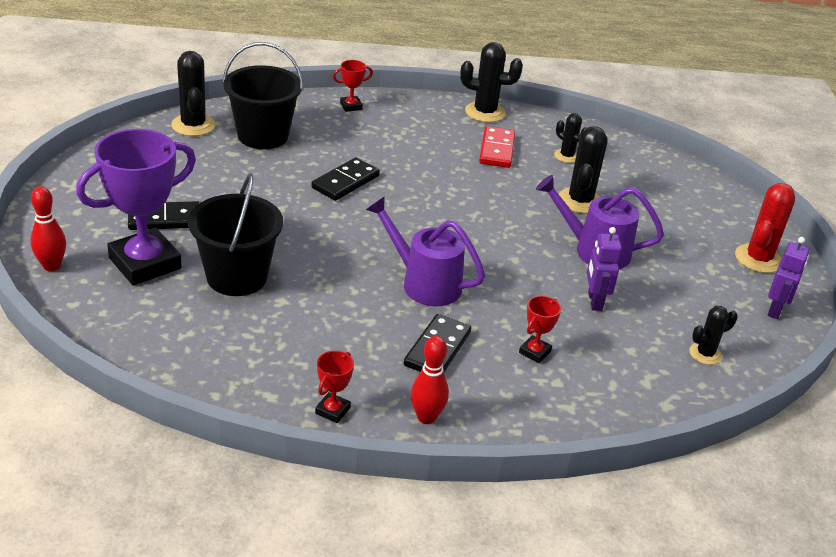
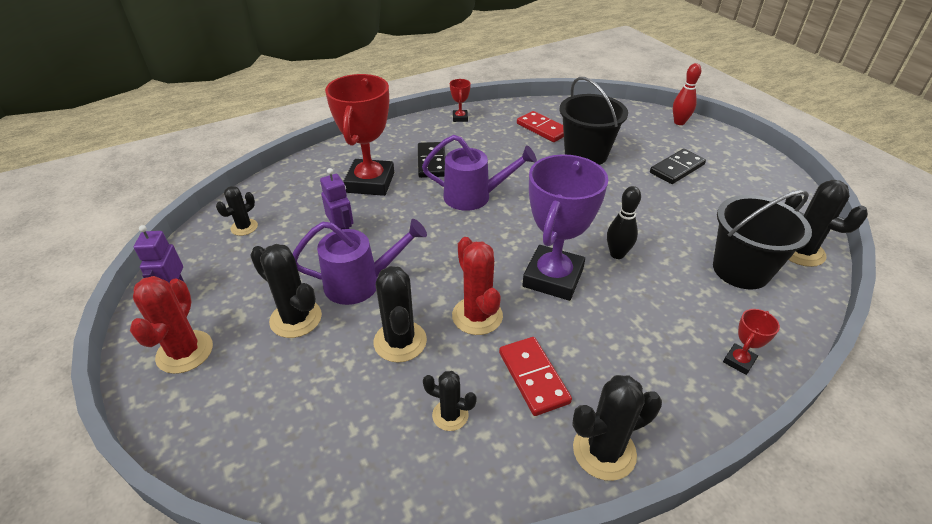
camera: 155 degrees right, 5 degrees up
(145, 263) = (641, 141): purple trophy -> purple trophy (553, 278)
(238, 336) = (543, 129): none -> red domino
(345, 182) = (617, 254): black domino -> black bowling pin
(426, 417) = (411, 131): red bowling pin -> none
(508, 192) = (477, 316): none -> red cactus
(534, 352) = (370, 182): red trophy -> red trophy, size x2.35
(661, 246) = (296, 319): none -> black cactus

